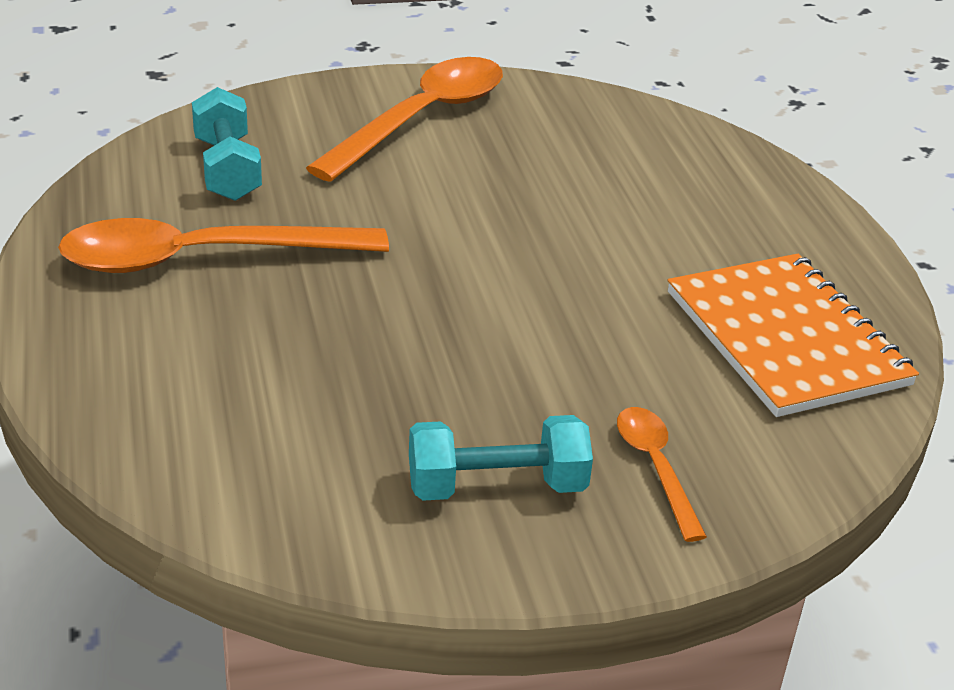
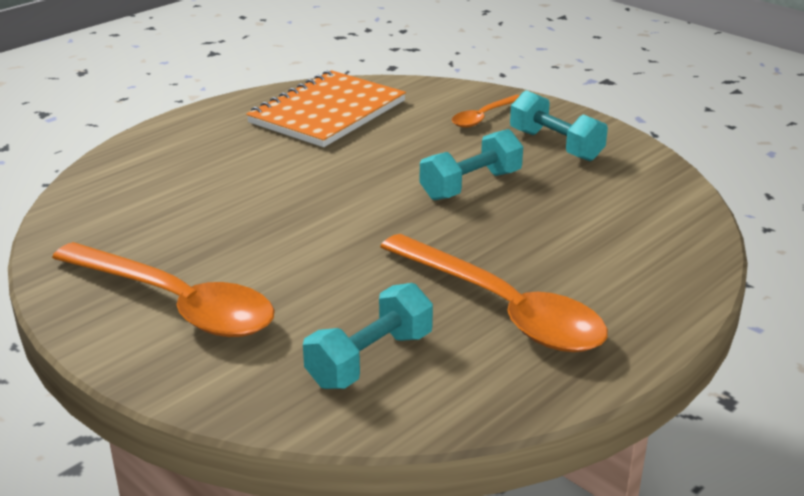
camera: 120 degrees left, 5 degrees down
(421, 119) = (175, 303): orange spoon -> orange spoon turned 150 degrees counterclockwise
(459, 355) = (471, 185): none -> turquoise dumbbell

